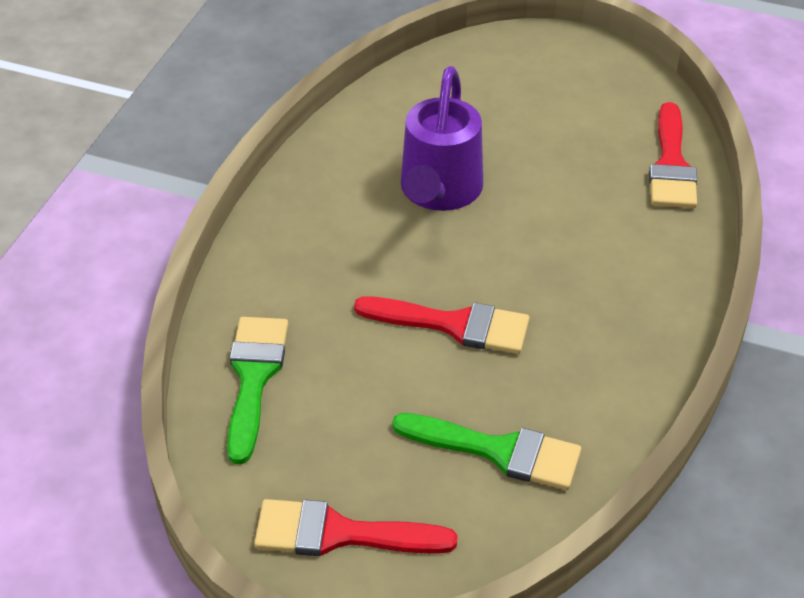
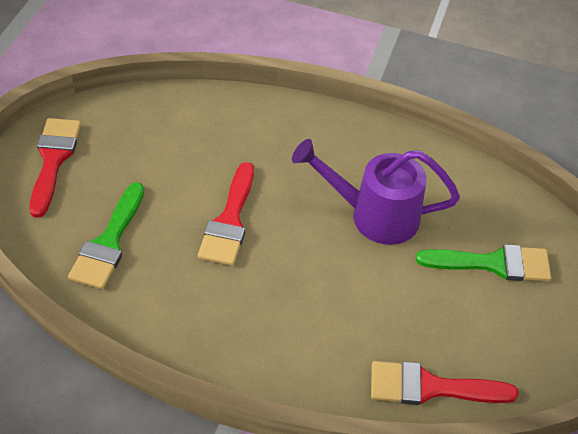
camera: 85 degrees right, 5 degrees up
(254, 378) = (184, 116): green brush -> green brush (493, 264)

